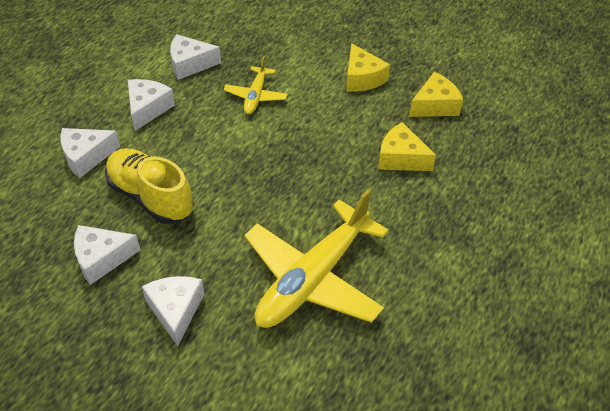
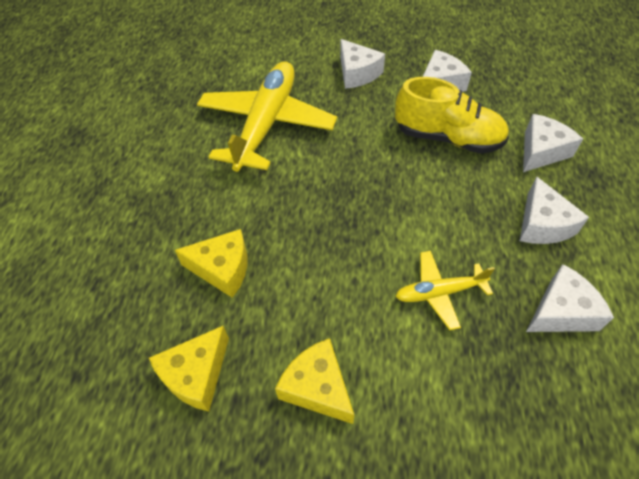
camera: 160 degrees right, 5 degrees up
(256, 96) = (439, 292): yellow plane -> yellow plane turned 90 degrees counterclockwise

